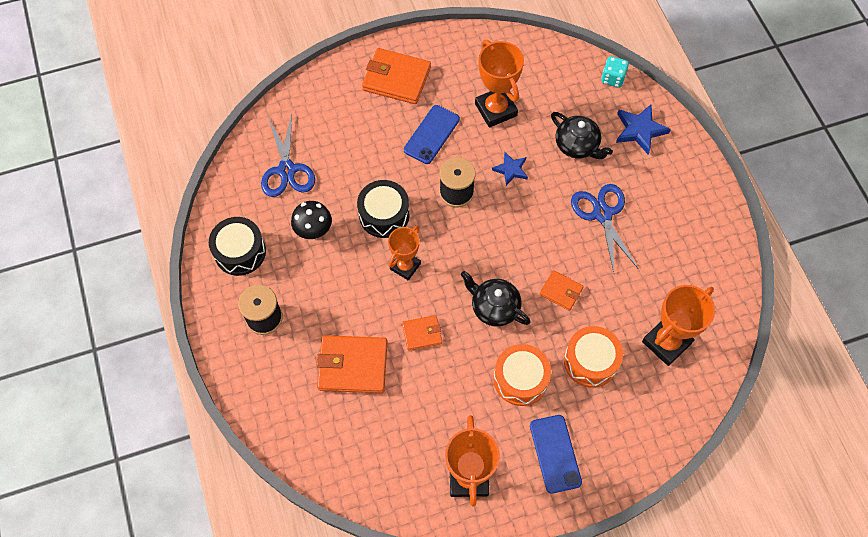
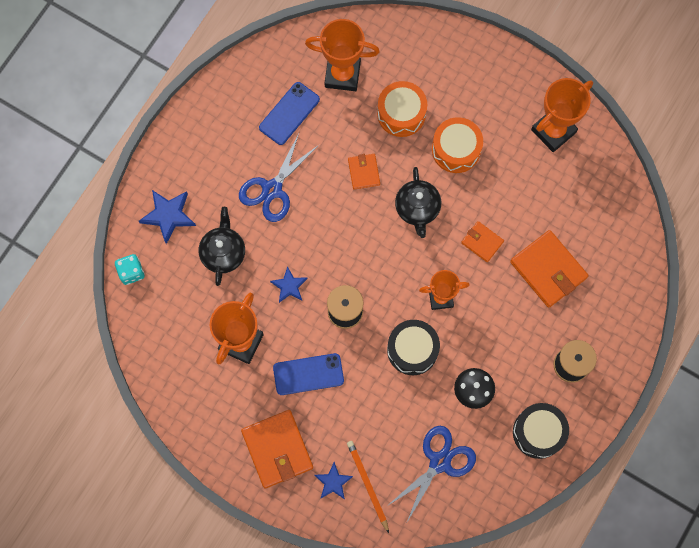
camera: 130 degrees left, 10 degrees up
(317, 114) = (367, 485): none -> orange pencil
(340, 95) = (333, 482): none -> blue star
(555, 453) = (488, 89): blue phone -> blue phone (289, 113)

